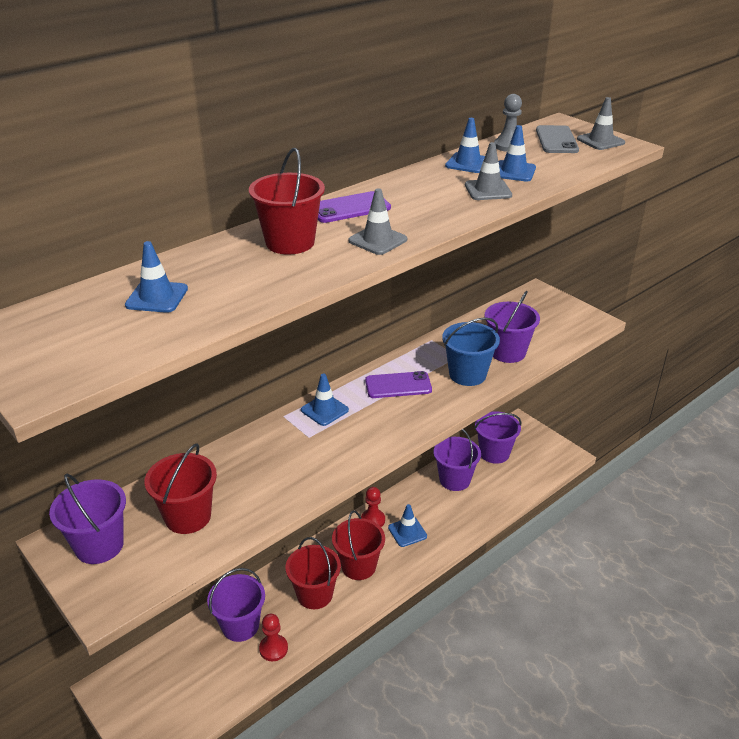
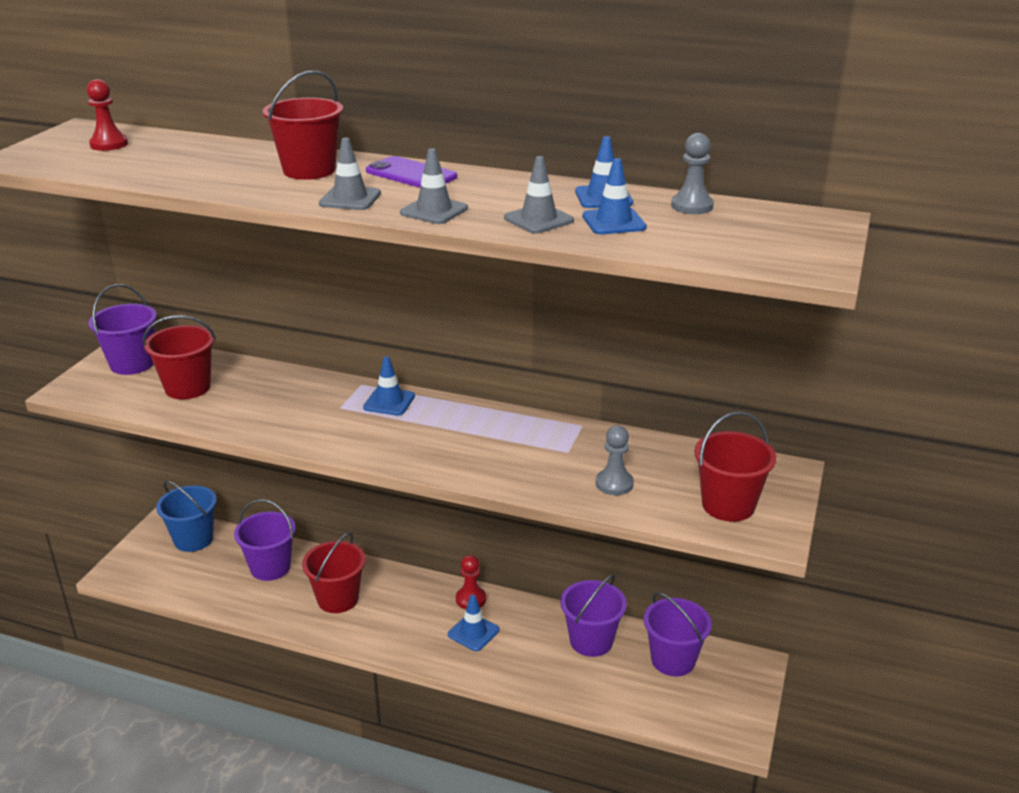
camera: 60 degrees right, 5 degrees down
(157, 297) = (167, 155): blue traffic cone -> none
(273, 649) = (255, 599): red pawn -> red pawn (109, 144)
(358, 566) = (396, 614): red bucket -> red bucket (728, 505)
(398, 385) = (471, 430): purple phone -> none
(467, 374) = (537, 468): blue bucket -> blue bucket (193, 539)
(507, 352) = (614, 484): purple bucket -> grey pawn
(556, 140) = (758, 226): grey phone -> none
(600, 141) = (802, 250): grey traffic cone -> grey traffic cone (434, 211)

